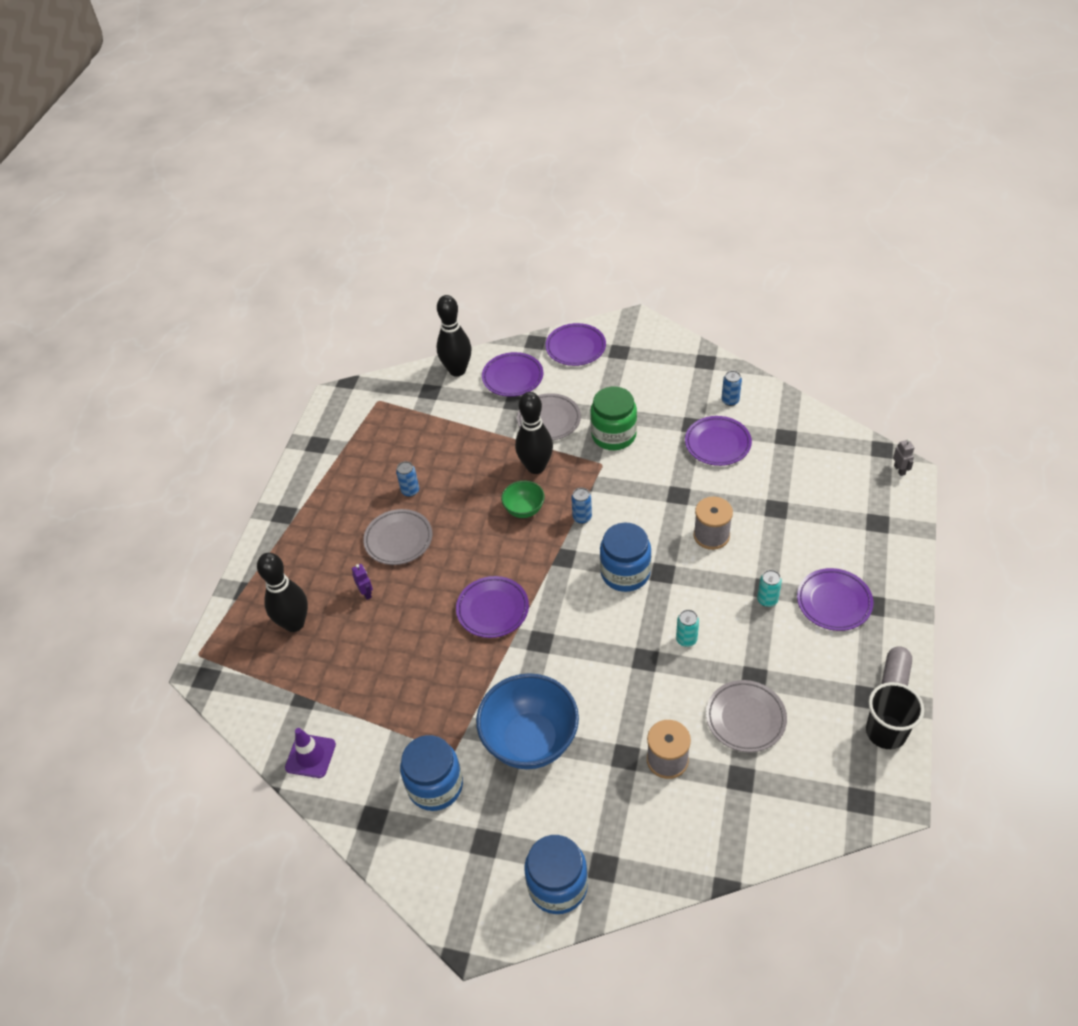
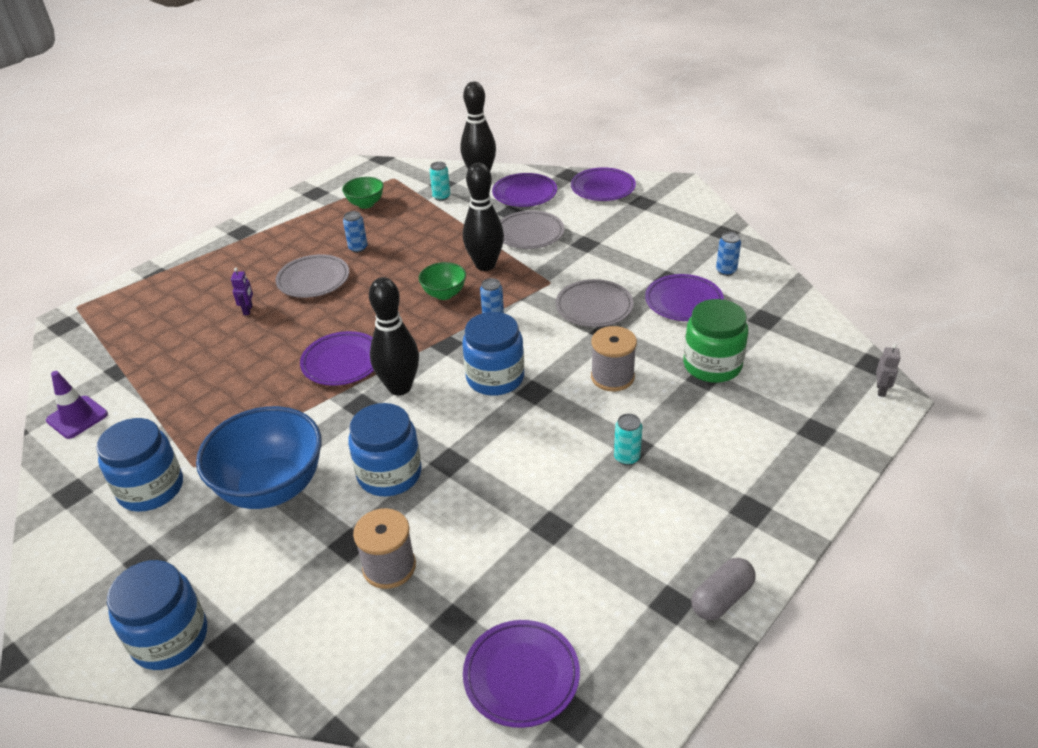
camera: 25 degrees right, 10 degrees down
(294, 623) = (169, 311): black bowling pin -> black bowling pin (400, 387)
(376, 440) = (365, 204): none -> green bowl
(610, 689) = (389, 474): none -> blue jar
(613, 435) = (581, 263): green jar -> green jar (712, 365)
(686, 639) = (507, 460): turquoise can -> turquoise can (441, 197)
(745, 718) = (508, 563): grey plate -> grey plate (594, 307)
(834, 602) = (704, 489): purple plate -> purple plate (521, 676)
(886, 732) = (667, 653): black cup -> none

